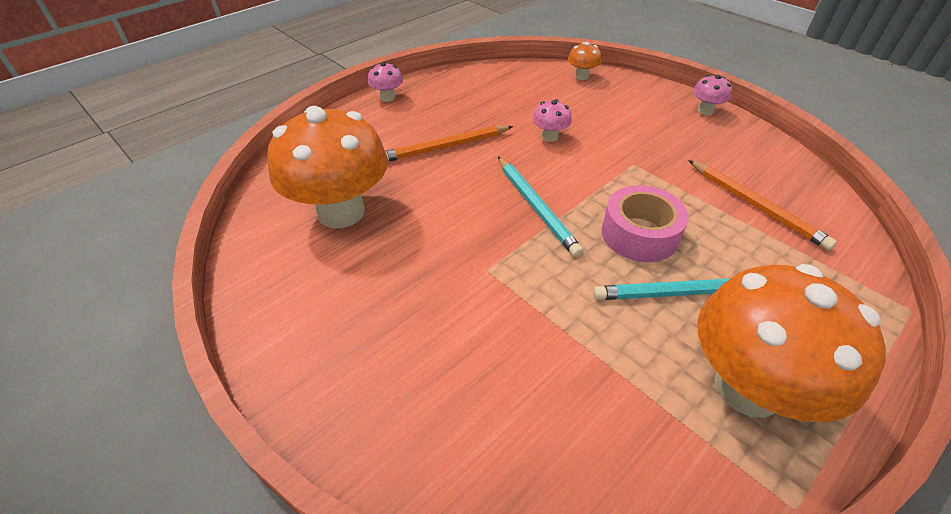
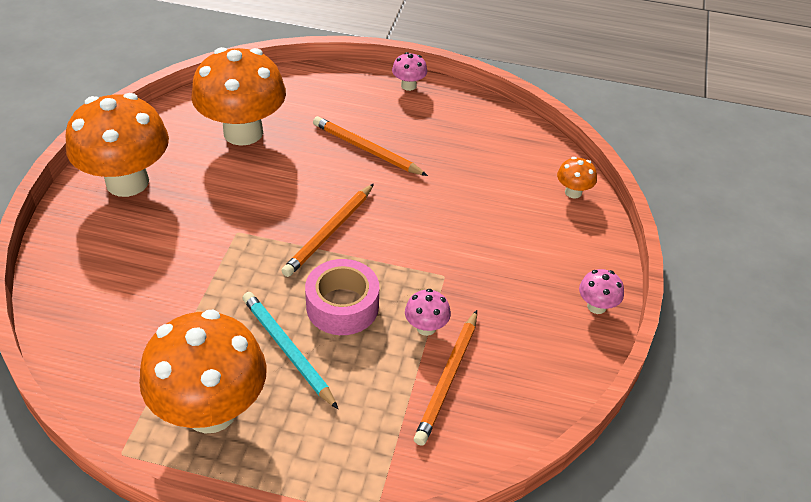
camera: 55 degrees right, 0 degrees up
(325, 336) = (127, 182): none -> orange mushroom
(536, 207) = (329, 232): turquoise pencil -> orange pencil
(549, 137) = (439, 206): pink mushroom -> pink mushroom (426, 327)

